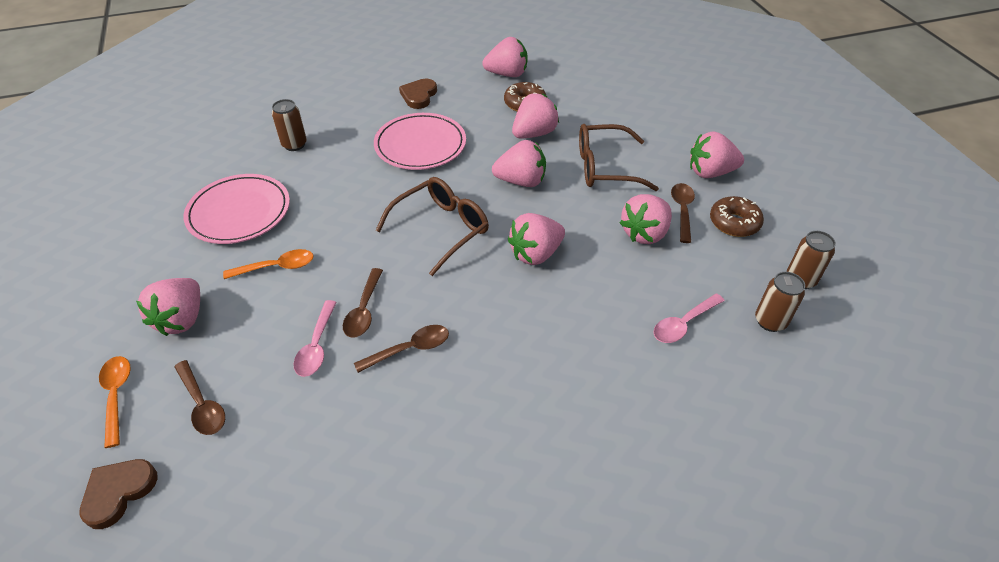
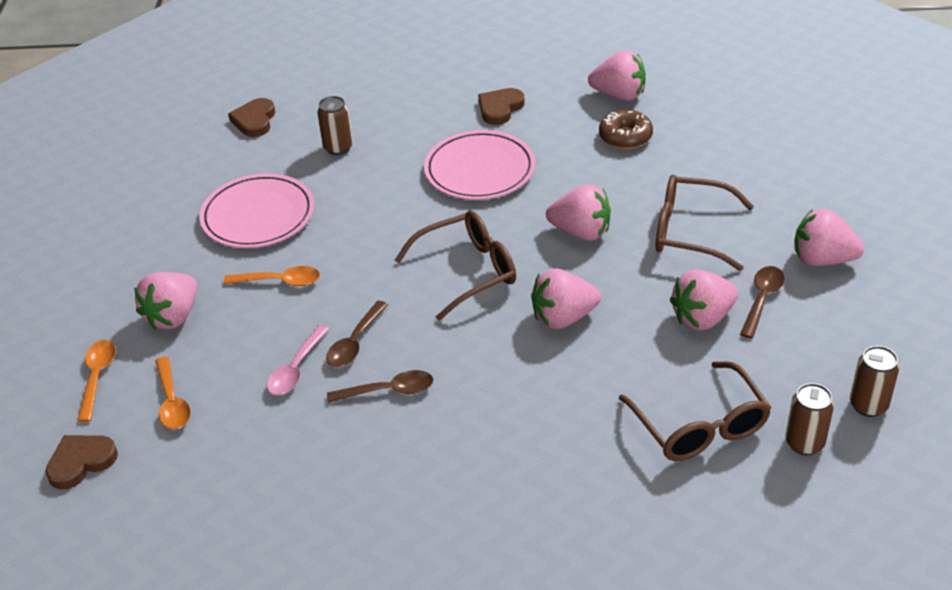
camera: 20 degrees right, 5 degrees down
(202, 404) = (172, 402): brown spoon -> orange spoon
(213, 133) = (254, 120): none -> brown heart
(534, 134) = (620, 177): pink strawberry -> none
(683, 324) = (699, 425): pink spoon -> brown glasses
(734, 223) = (820, 325): brown donut -> none

